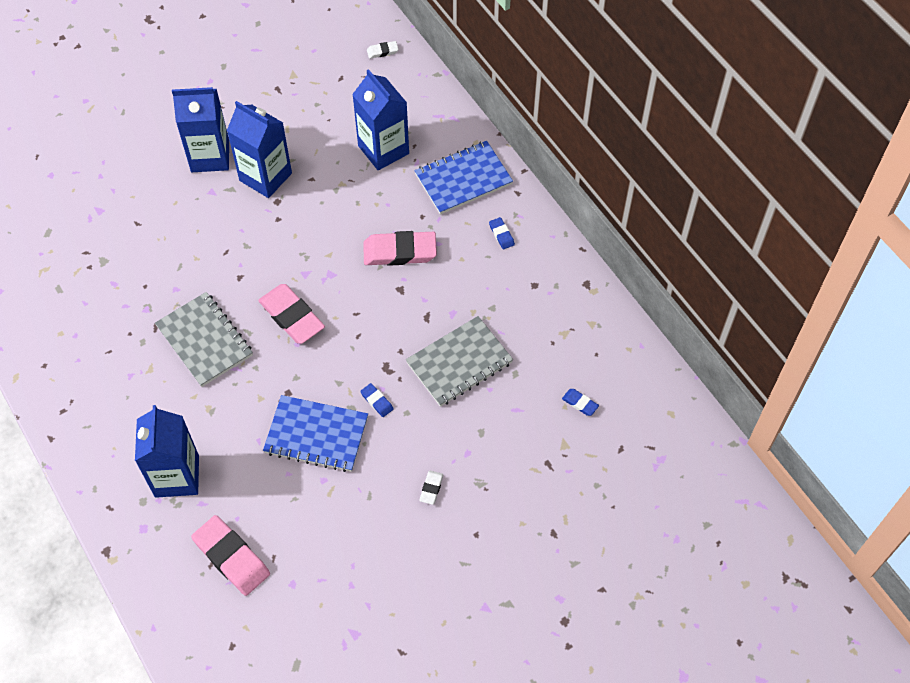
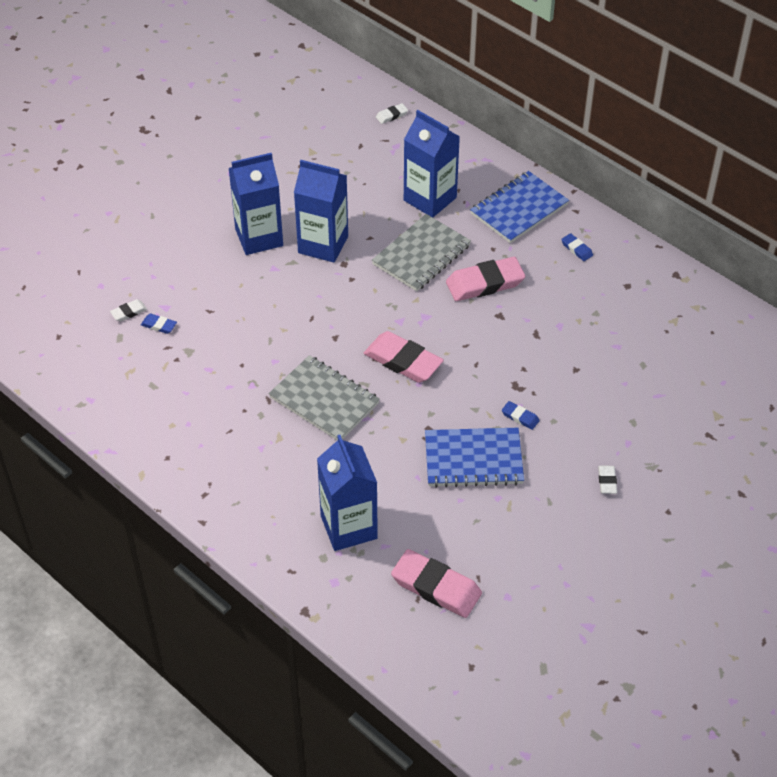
camera: 15 degrees left, 10 degrees down
(65, 208) = (129, 312): none -> white eraser
(459, 363) = (585, 367): grey notebook -> grey notebook (421, 255)
(580, 403) = (716, 377): blue eraser -> blue eraser (159, 325)

